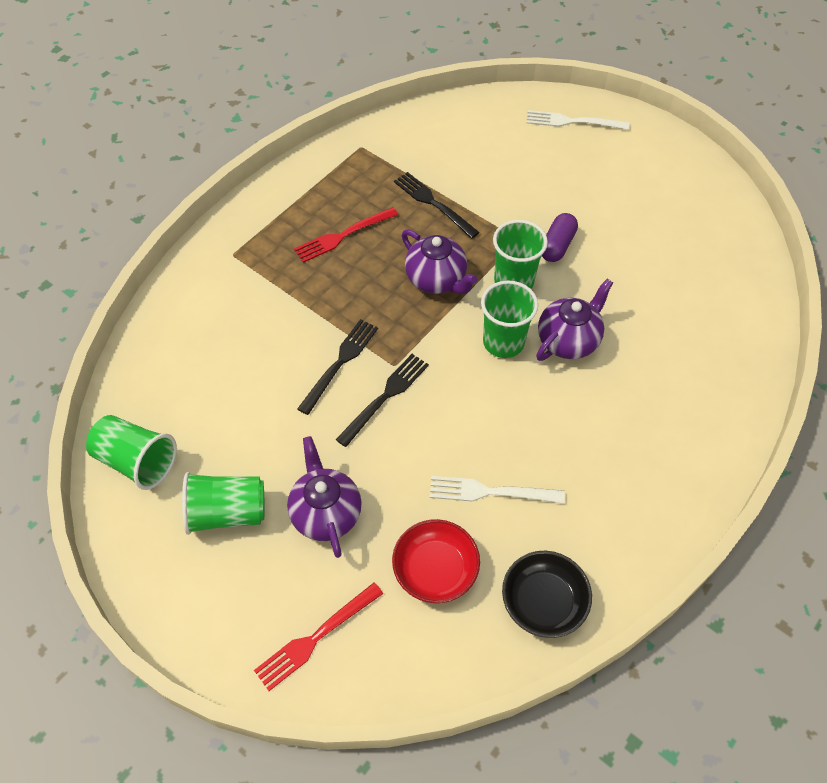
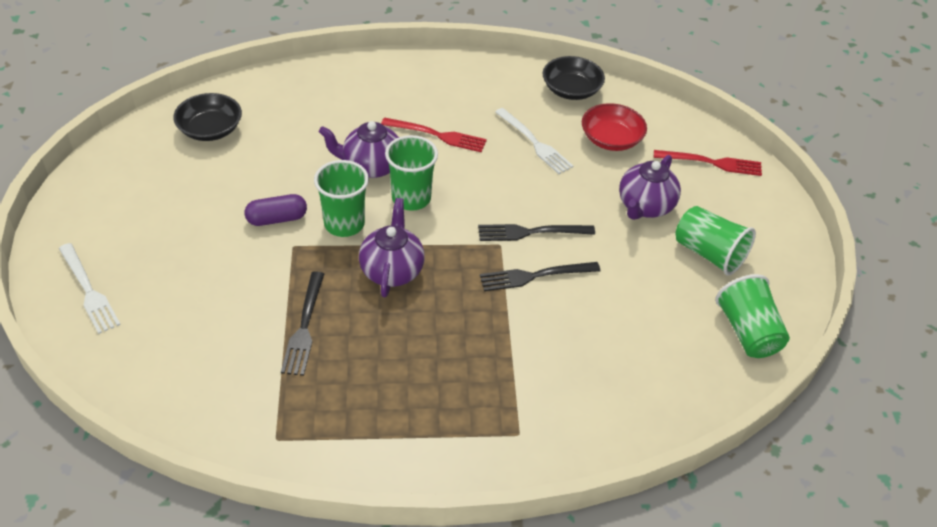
camera: 135 degrees left, 10 degrees down
(343, 236) = (410, 366): red fork -> red fork (438, 135)
(711, 262) = (210, 129): none -> black bowl

